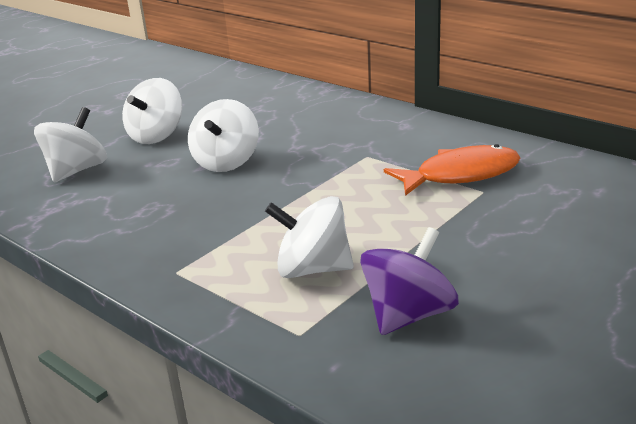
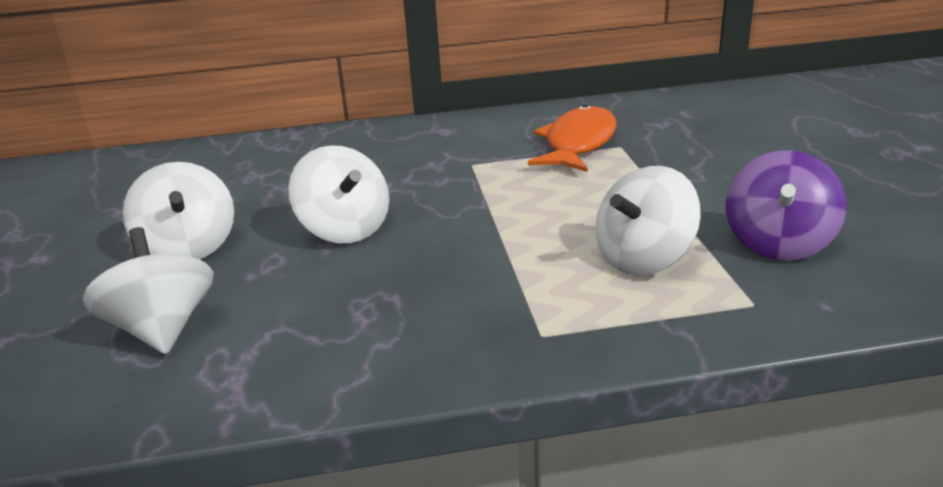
camera: 50 degrees left, 0 degrees up
(408, 314) = (778, 243): purple spinning top -> purple spinning top turned 150 degrees counterclockwise

